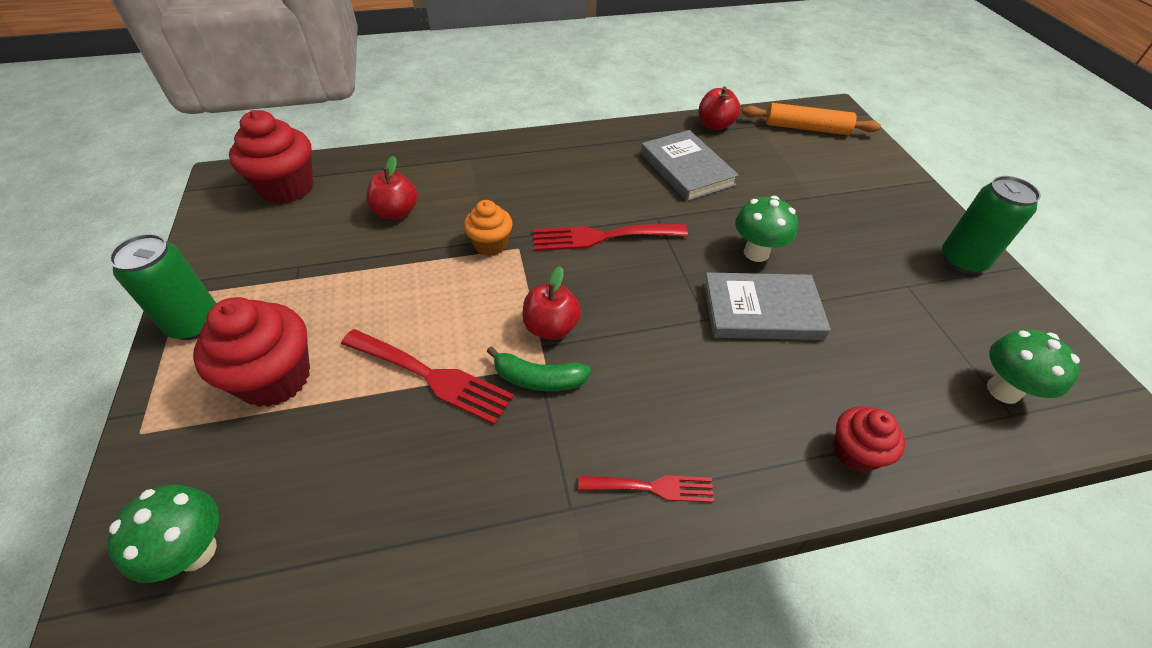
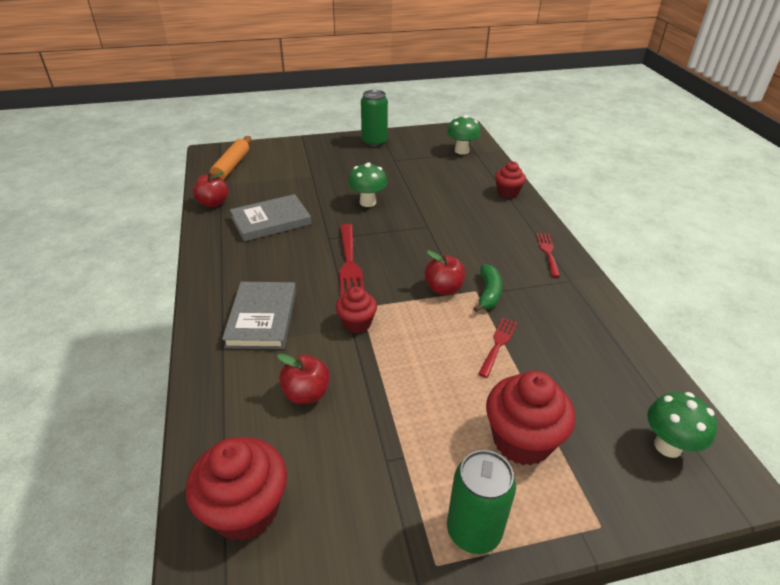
camera: 90 degrees left, 10 degrees down
(432, 377) = (498, 344): red fork -> red fork, size x0.62
(490, 244) = (357, 323): orange cupcake -> red cupcake
(761, 310) = (418, 206): grey book -> grey book (262, 318)

